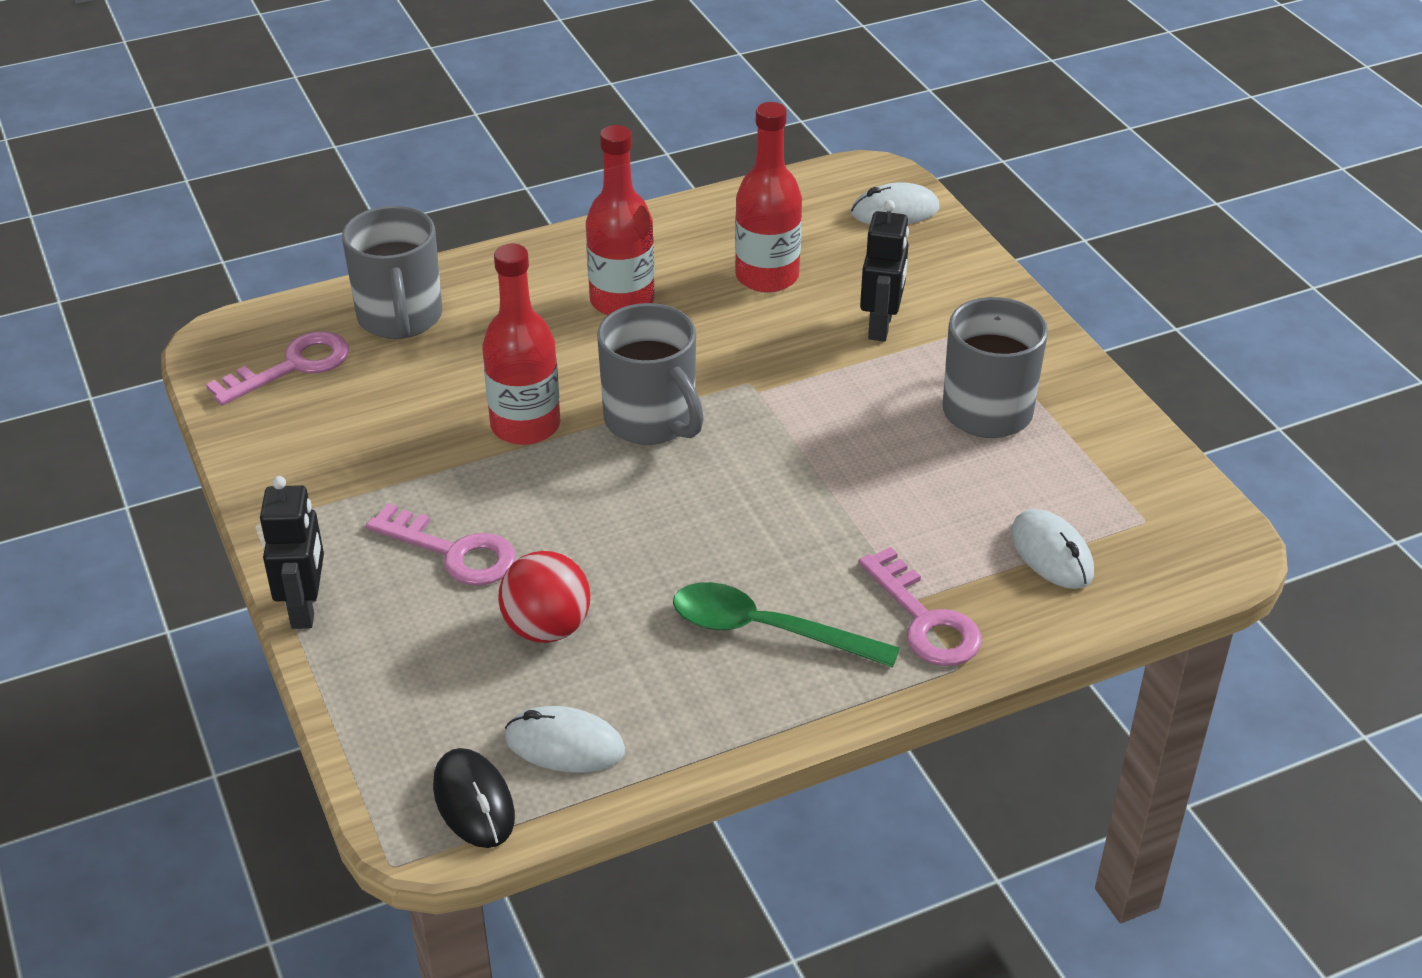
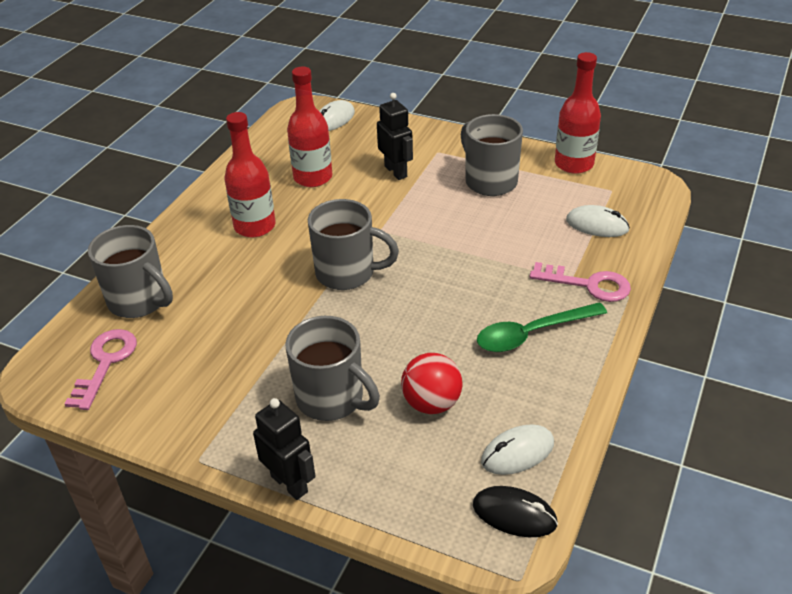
camera: 40 degrees left, 0 degrees up
(453, 551) = (332, 399): pink key -> grey mug
(525, 425) = (285, 313): red bottle -> red bottle (574, 164)

